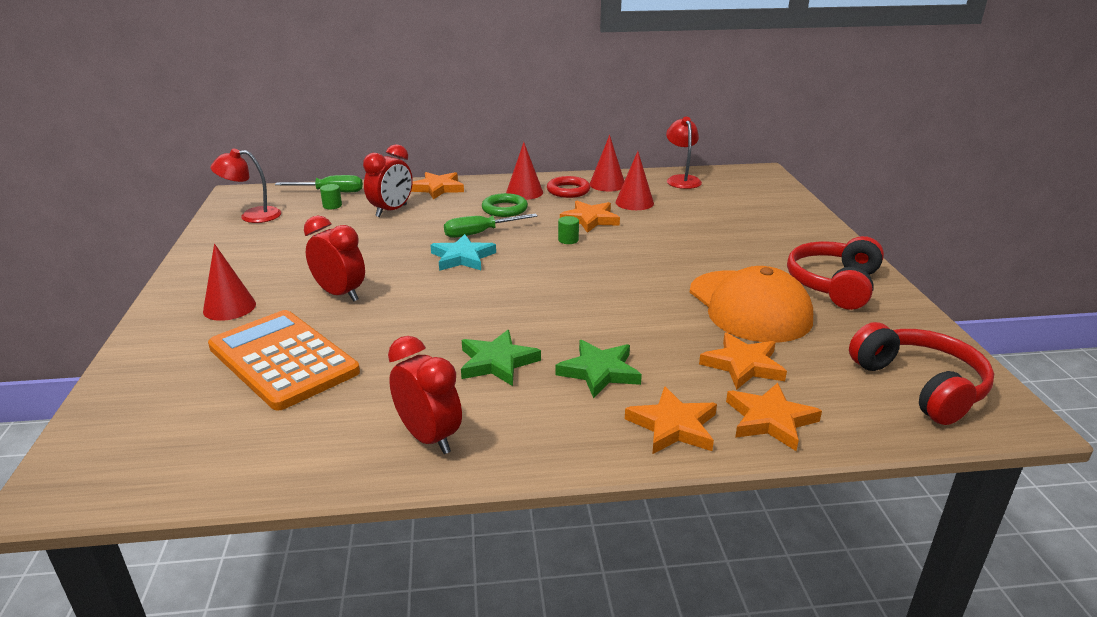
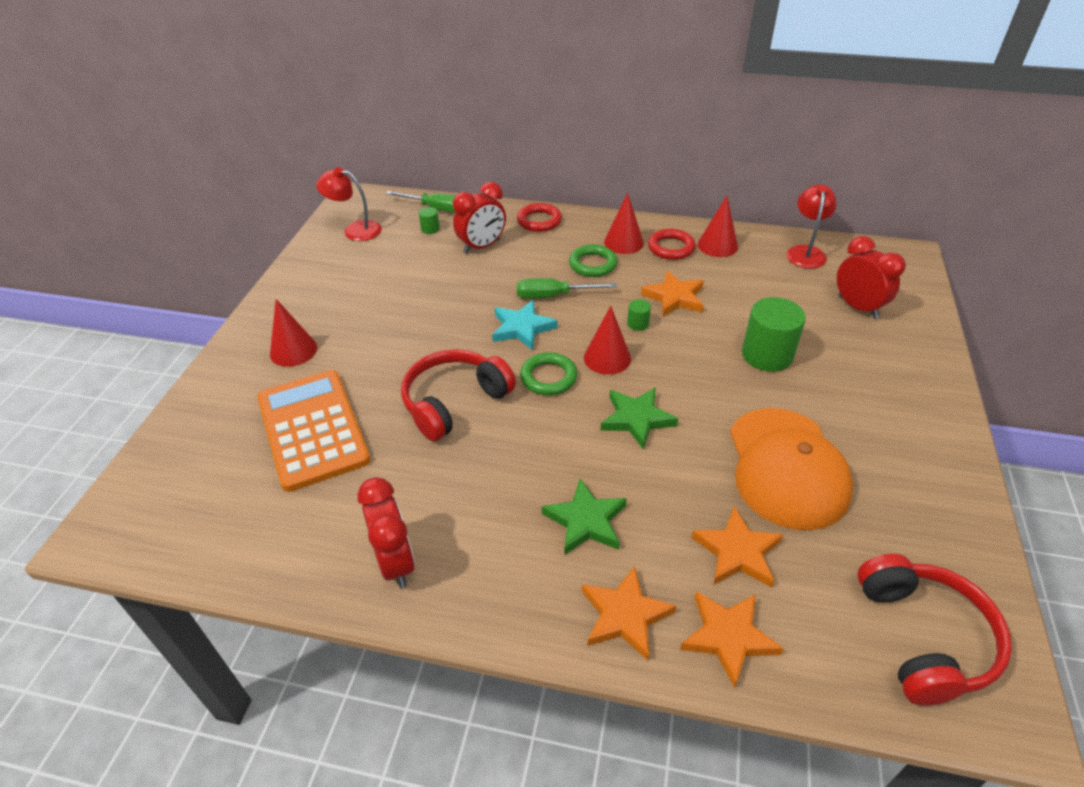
camera: 20 degrees right, 15 degrees up
(340, 294) = (391, 355): red clock -> red clock (857, 307)
(438, 188) = (539, 221): orange star -> red ring
(497, 362) = (495, 482): green star -> green star (636, 419)
(507, 285) = (548, 377): none -> green ring
(634, 202) = (734, 280): red cone -> red cone (607, 358)
(689, 243) = (767, 355): none -> green cylinder
(834, 285) = (903, 458): red headphones -> red headphones (454, 402)

